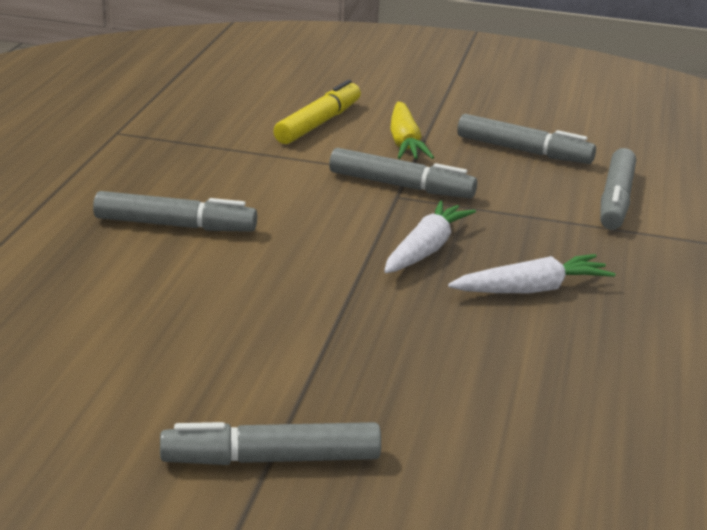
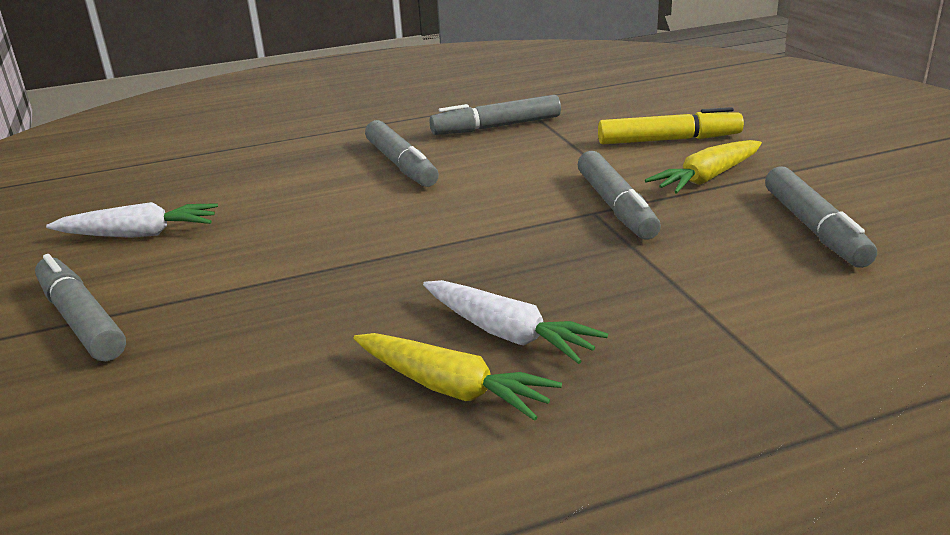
camera: 60 degrees right, 0 degrees up
(426, 249) = (510, 258): white carrot -> white carrot (139, 234)
(577, 331) = (452, 388): none -> yellow carrot
(616, 200) = (806, 313): grey marker -> grey marker (496, 127)

